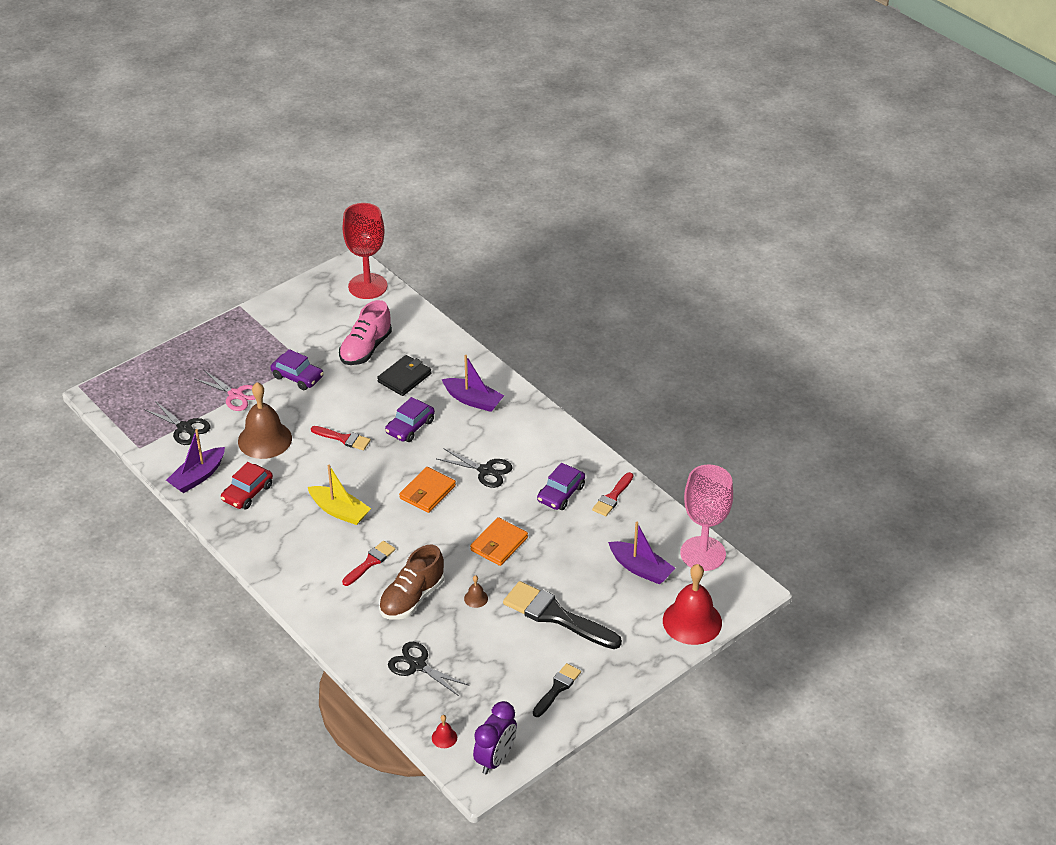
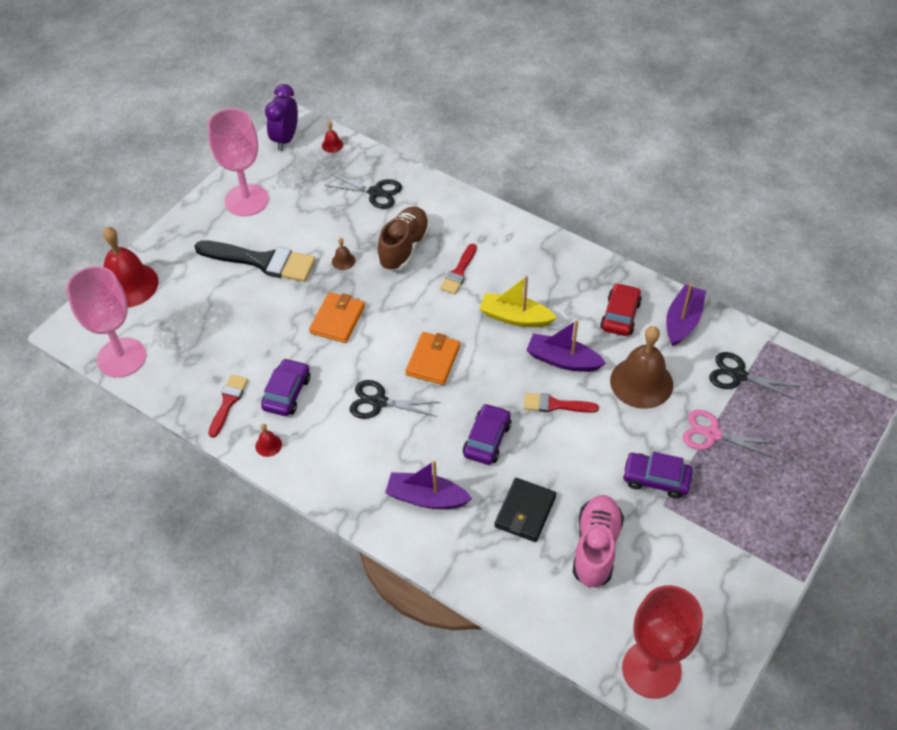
camera: 165 degrees right, 10 degrees up
(557, 688) = (246, 200): black brush -> pink goblet
(585, 459) = (268, 445): none -> red bell
(641, 569) = (185, 326): purple boat -> purple boat (563, 360)

